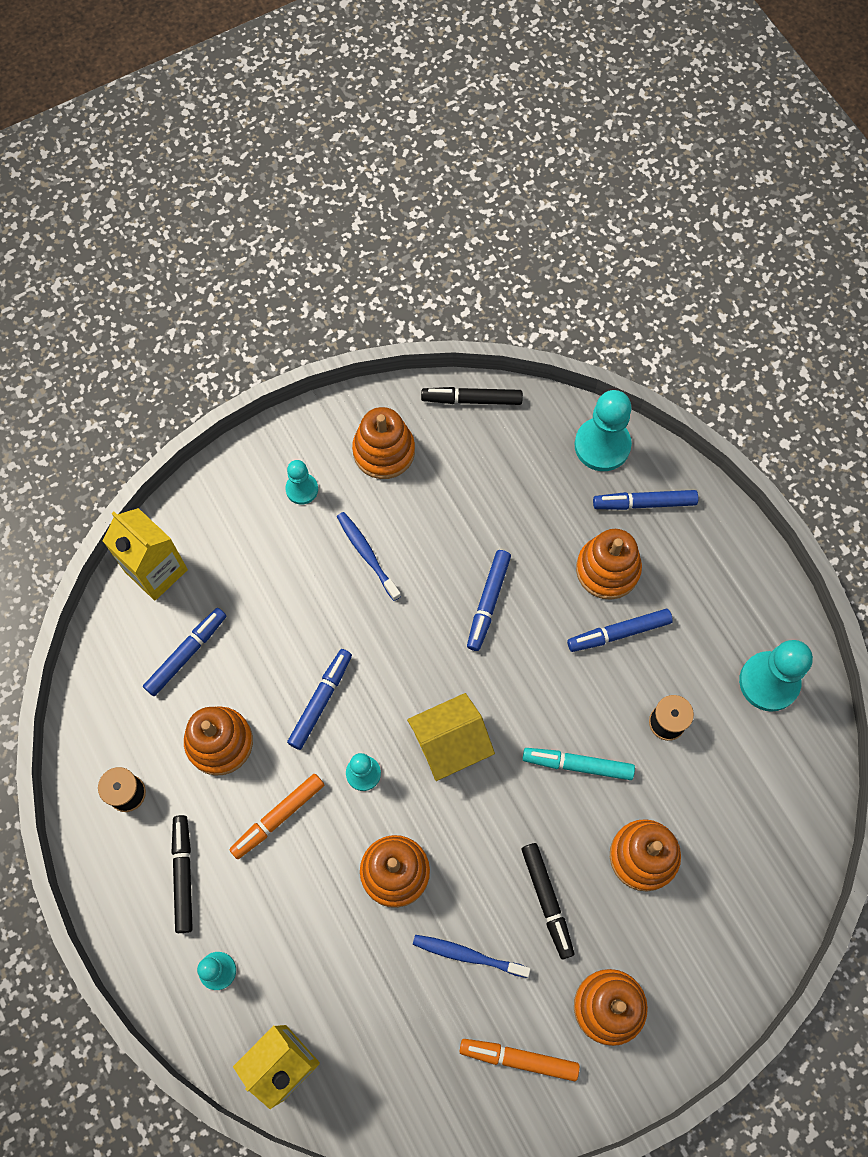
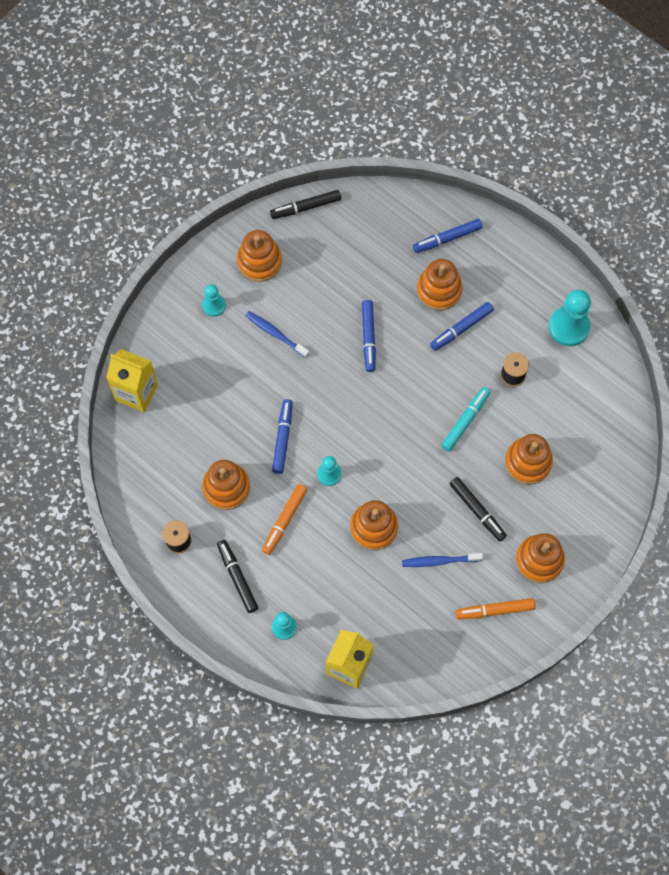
camera: 20 degrees left, 0 degrees up
(187, 654) = (180, 439): blue marker -> none
(450, 744) = (378, 436): yellow house -> none
(577, 765) = (465, 421): turquoise marker -> turquoise marker turned 135 degrees clockwise
(602, 445) = (405, 209): turquoise pawn -> none

